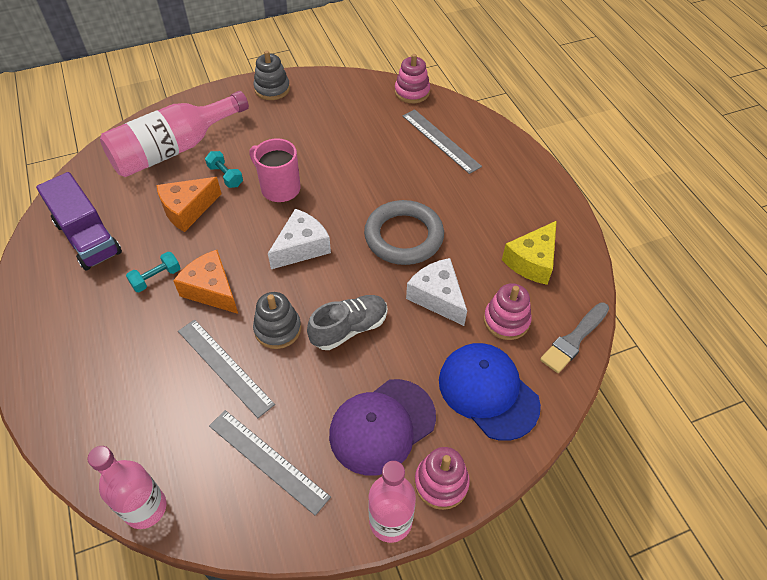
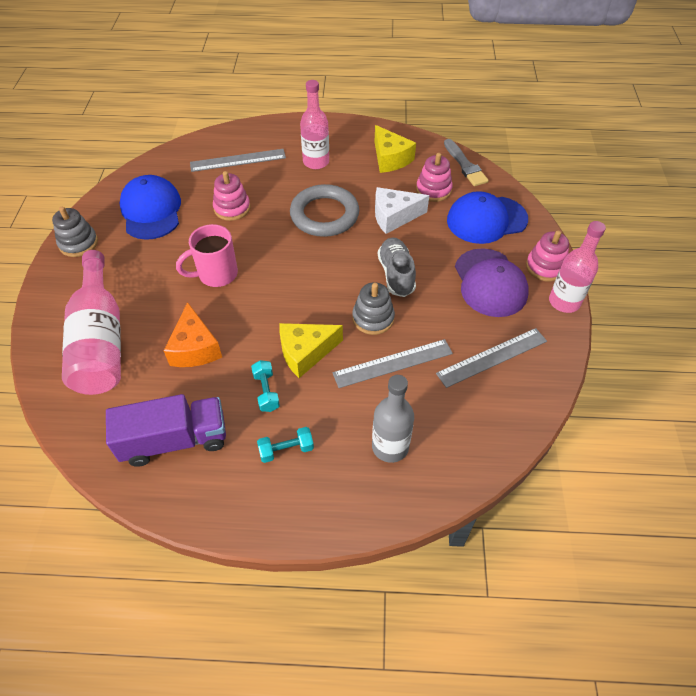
camera: 65 degrees left, 0 degrees up
(121, 398) = (390, 446): none -> grey bottle
(145, 508) = (504, 449): pink bottle -> pink bottle (316, 162)
(211, 290) = (305, 352): orange cheese -> yellow cheese
(225, 176) = (171, 308): turquoise dumbbell -> turquoise dumbbell (286, 450)
(301, 247) = (296, 279): white cheese -> none
(335, 113) = (151, 211): none -> blue cap
(412, 92) = (167, 156): pink stacking toy -> pink stacking toy (232, 208)

